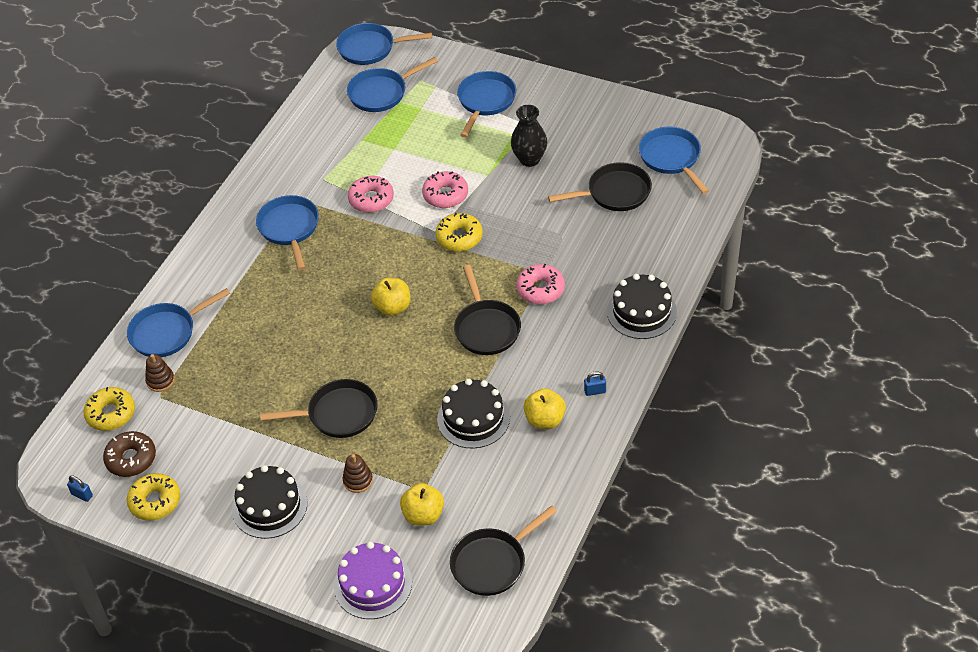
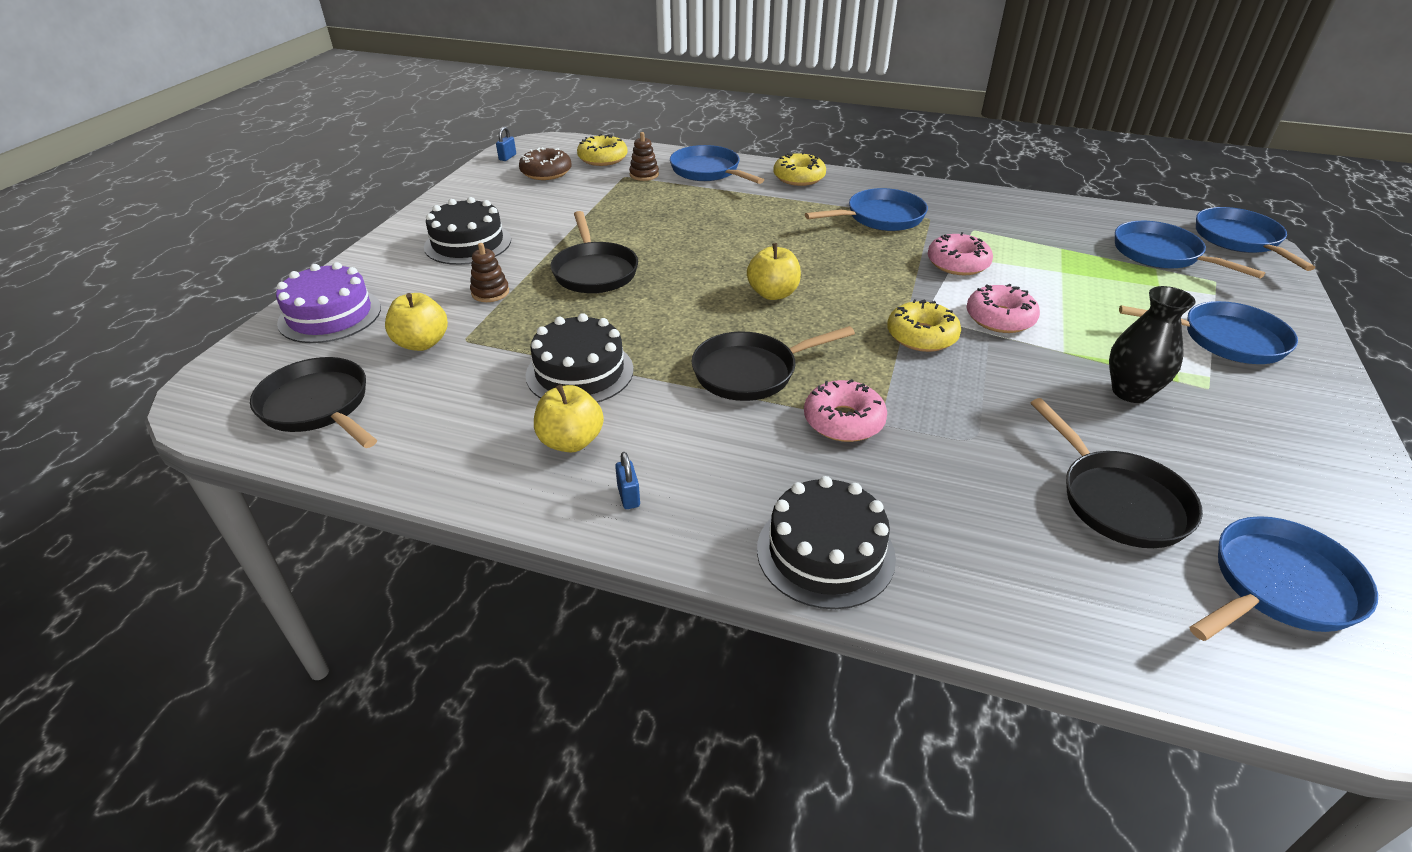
camera: 80 degrees right, 10 degrees down
(155, 501) = (491, 187): yellow donut -> yellow donut (799, 178)

